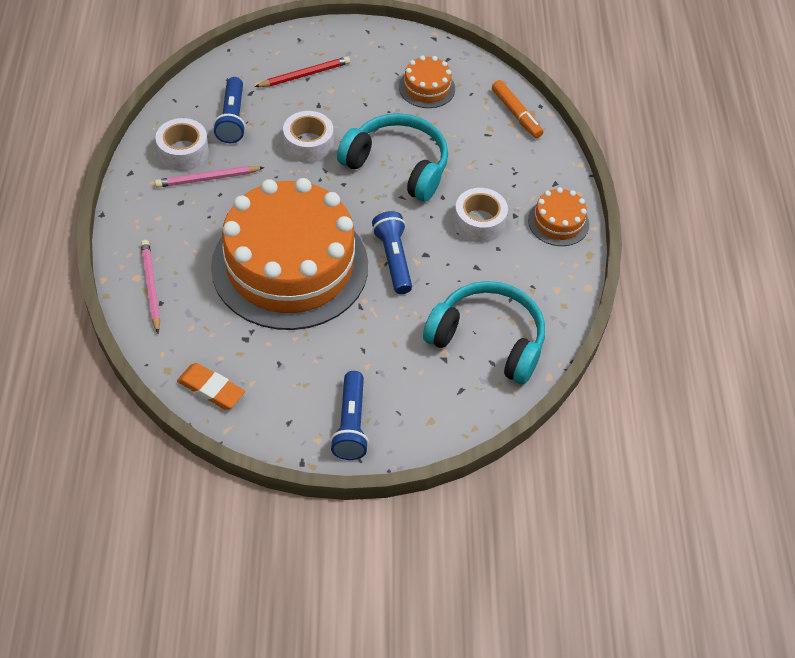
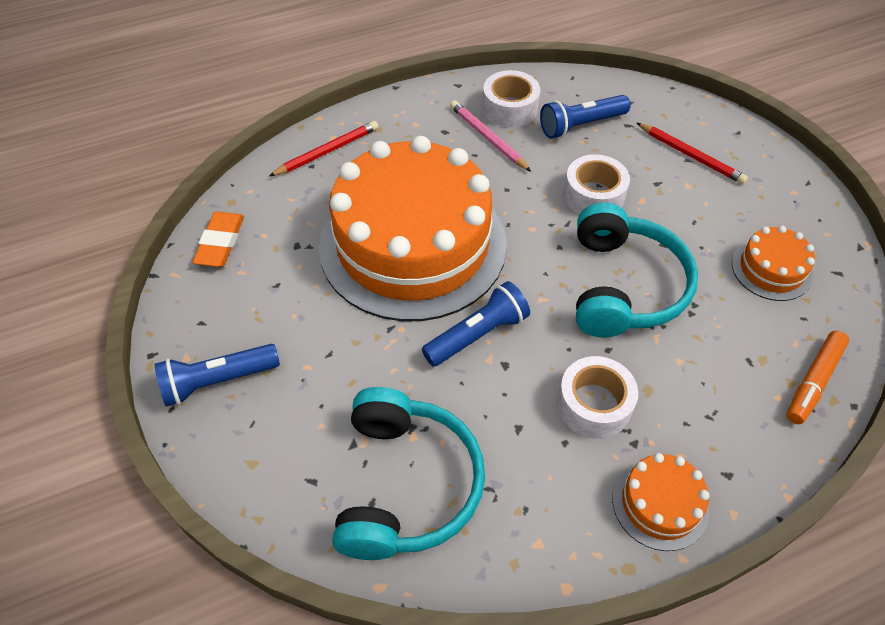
camera: 70 degrees right, 0 degrees up
(151, 286) = (327, 151): pink pencil -> red pencil

